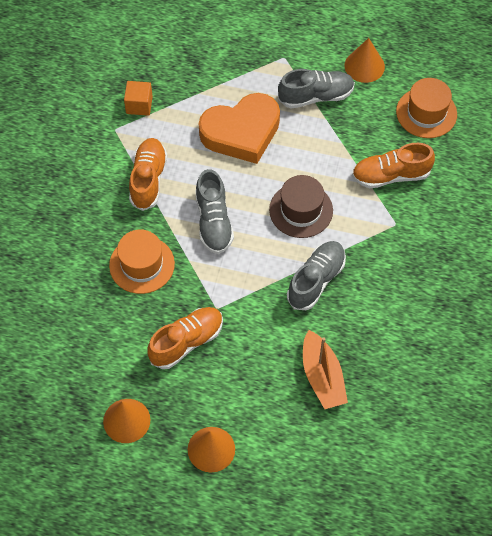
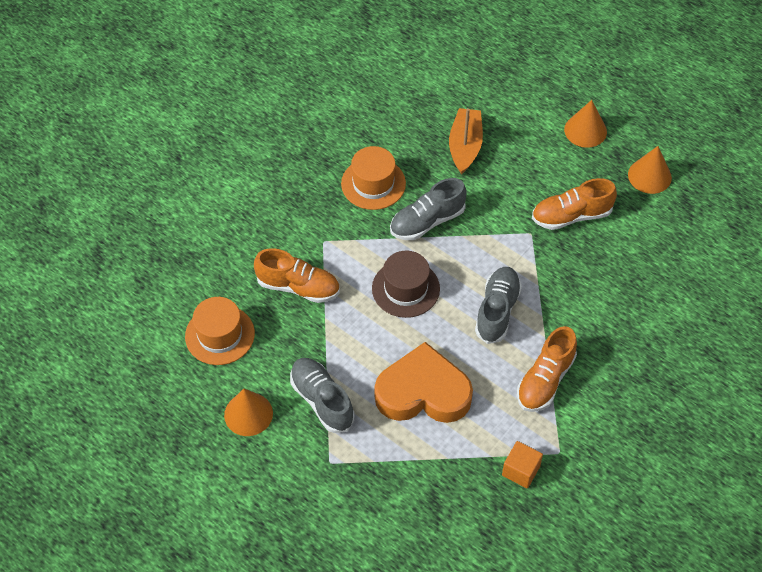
camera: 155 degrees left, 5 degrees down
(142, 264) = (586, 298): orange hat -> orange hat (373, 183)
(316, 96) = (322, 400): grey shoe -> grey shoe turned 45 degrees clockwise

